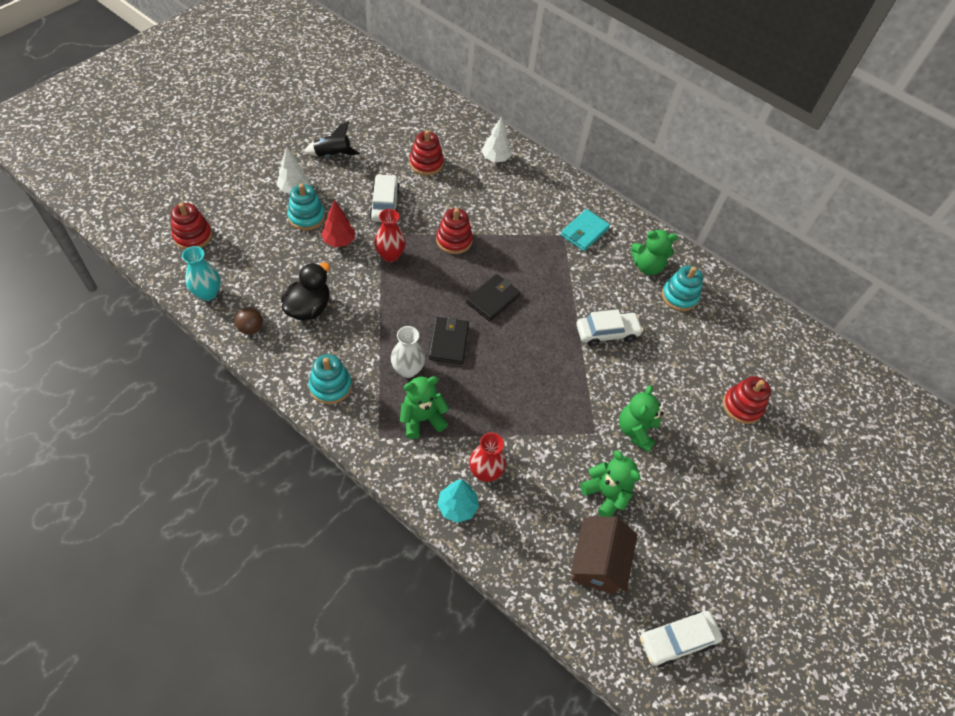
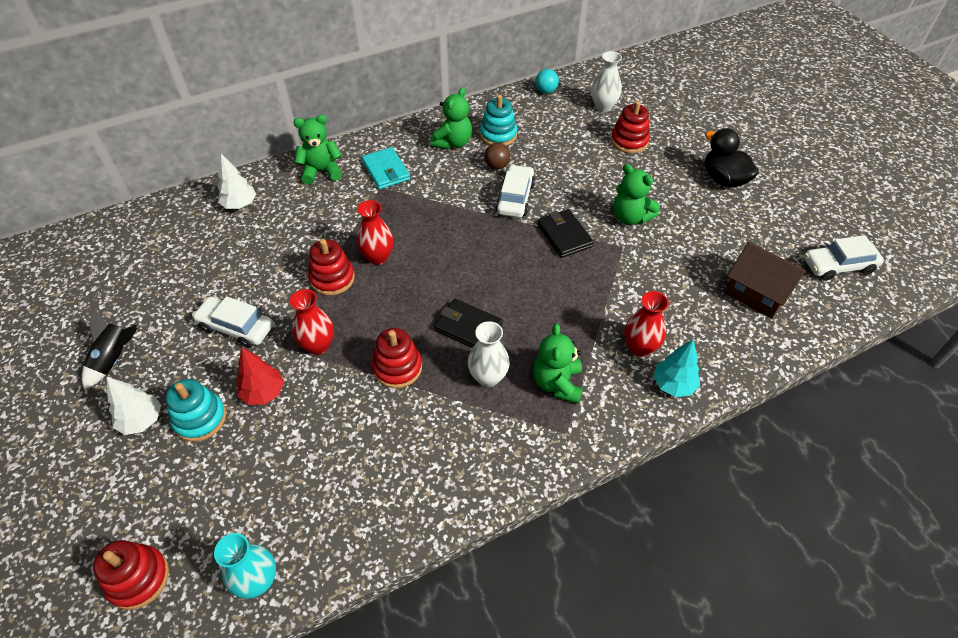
camera: 60 degrees left, 5 degrees down
(251, 328) = (348, 536): brown ball -> brown ball (497, 166)
(308, 308) = (350, 456): black duck -> black duck (724, 179)
(330, 386) = (478, 464): turquoise stacking toy -> none
(426, 163) = (201, 268): red stacking toy -> red stacking toy (397, 367)
(489, 260) = (378, 257): none -> red vase
(493, 299) = (431, 271): black wallet -> black wallet (564, 235)
(606, 494) = (689, 262): green teddy bear -> green teddy bear (321, 171)
(677, 640) = (838, 266): white car -> white car turned 75 degrees clockwise
(767, 316) = (546, 91): none -> turquoise ball
(779, 371) = (603, 106): none -> white vase

